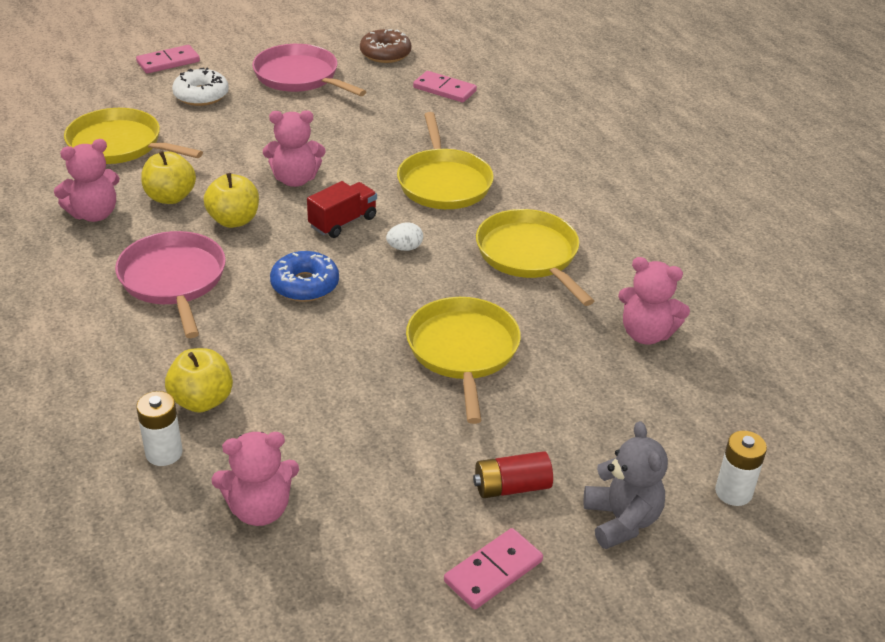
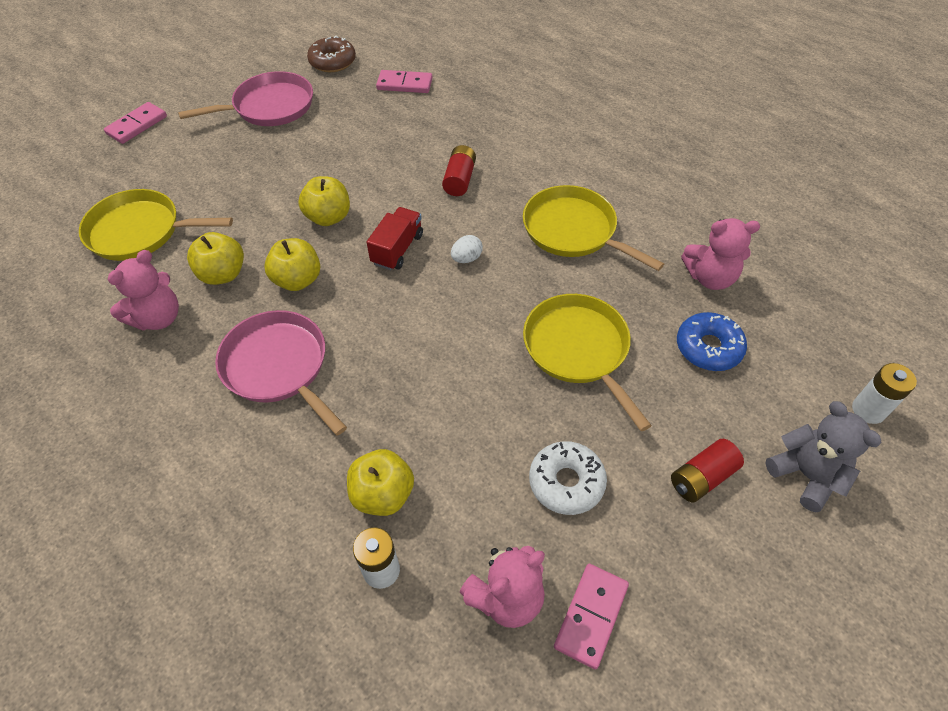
camera: 20 degrees left, 15 degrees up
(201, 95) = (189, 152): white donut -> white donut (566, 482)
(295, 179) = (328, 217): pink teddy bear -> yellow apple
(299, 77) = (270, 107): pink pan -> pink pan turned 135 degrees clockwise
(305, 285) = (403, 328): blue donut -> blue donut (708, 348)
(443, 183) = (459, 180): yellow pan -> red battery
(493, 571) = (741, 575): pink domino -> pink domino (591, 616)

